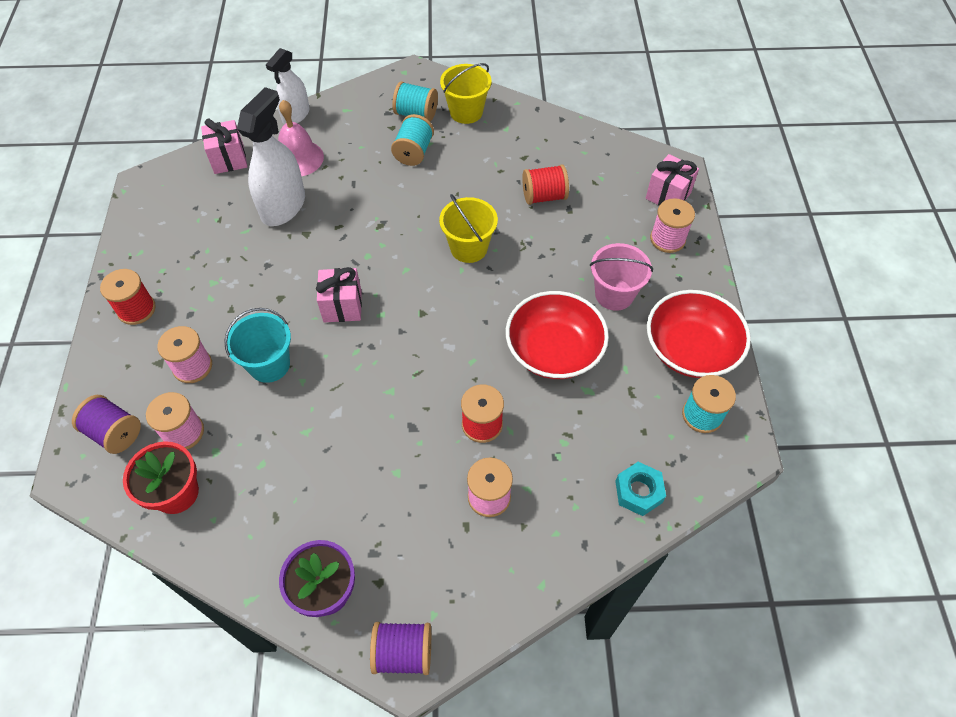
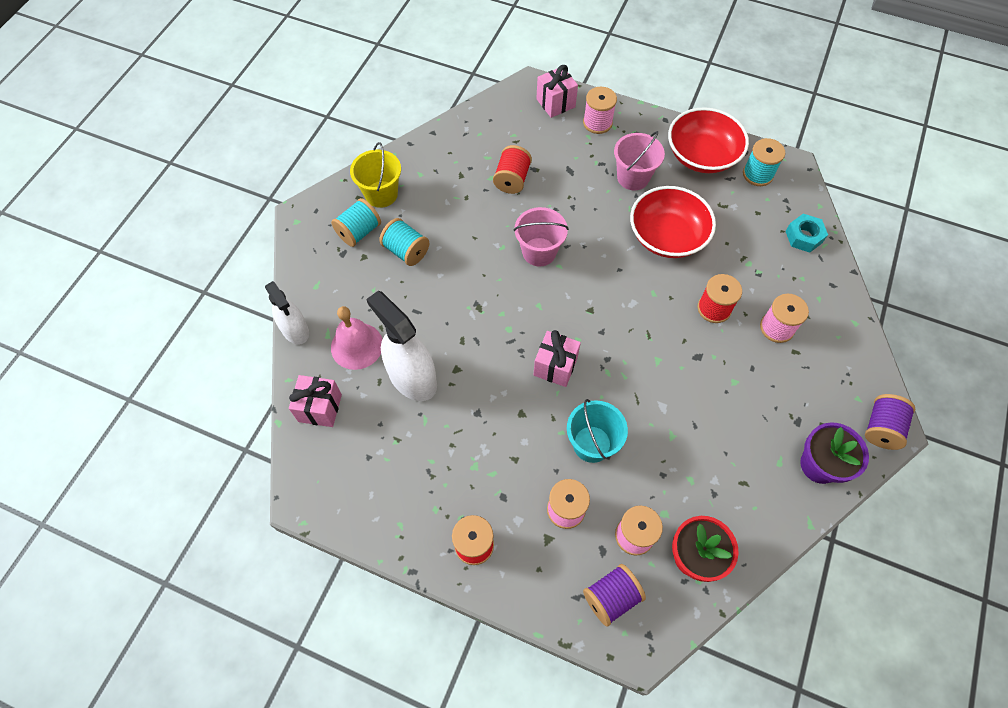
camera: 65 degrees left, 5 degrees up
(469, 248) = (539, 252): yellow bucket -> pink bucket

